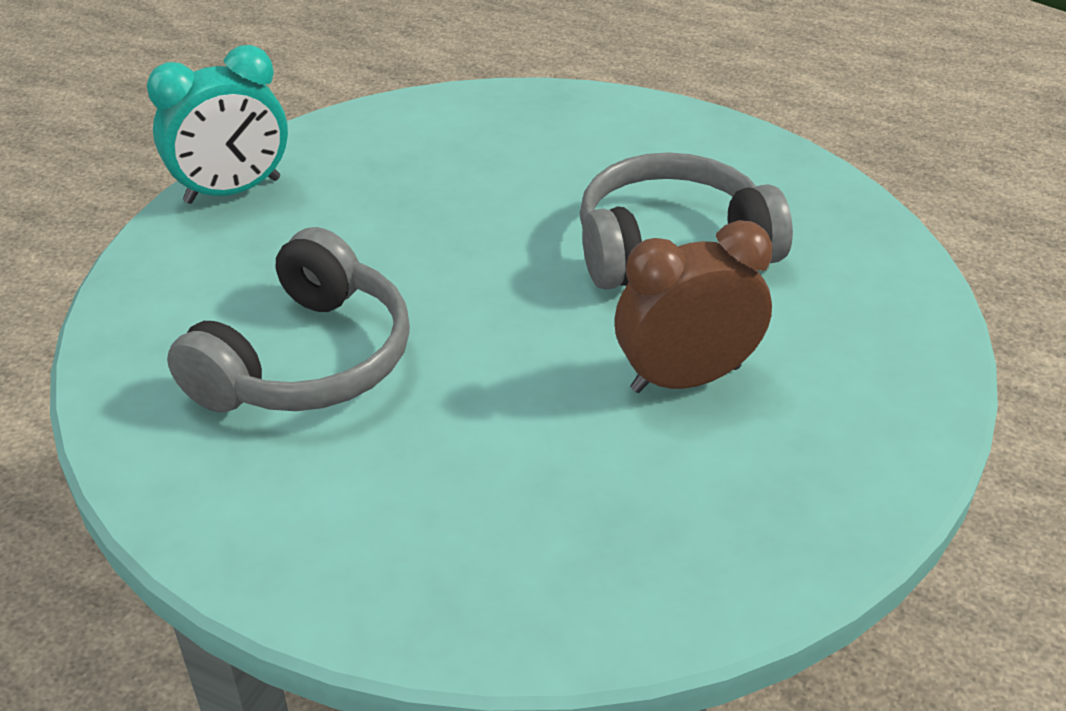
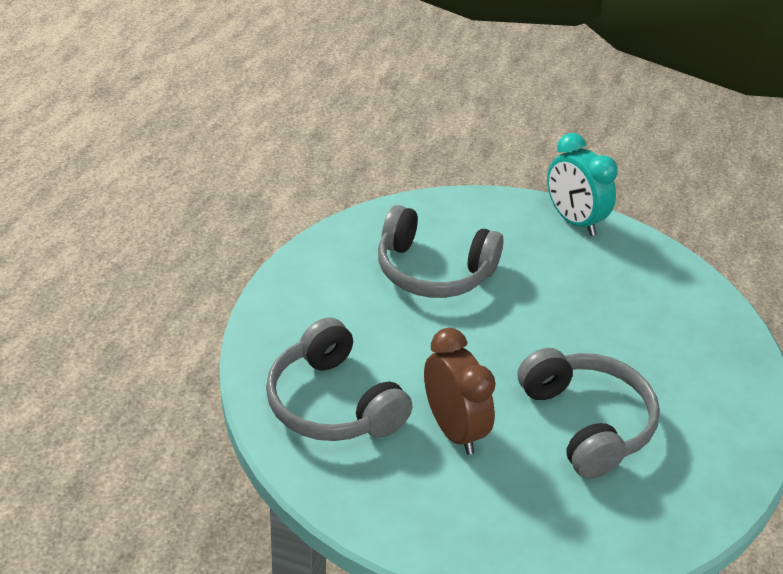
camera: 80 degrees right, 0 degrees up
(624, 522) = (333, 403): none -> grey headphones

